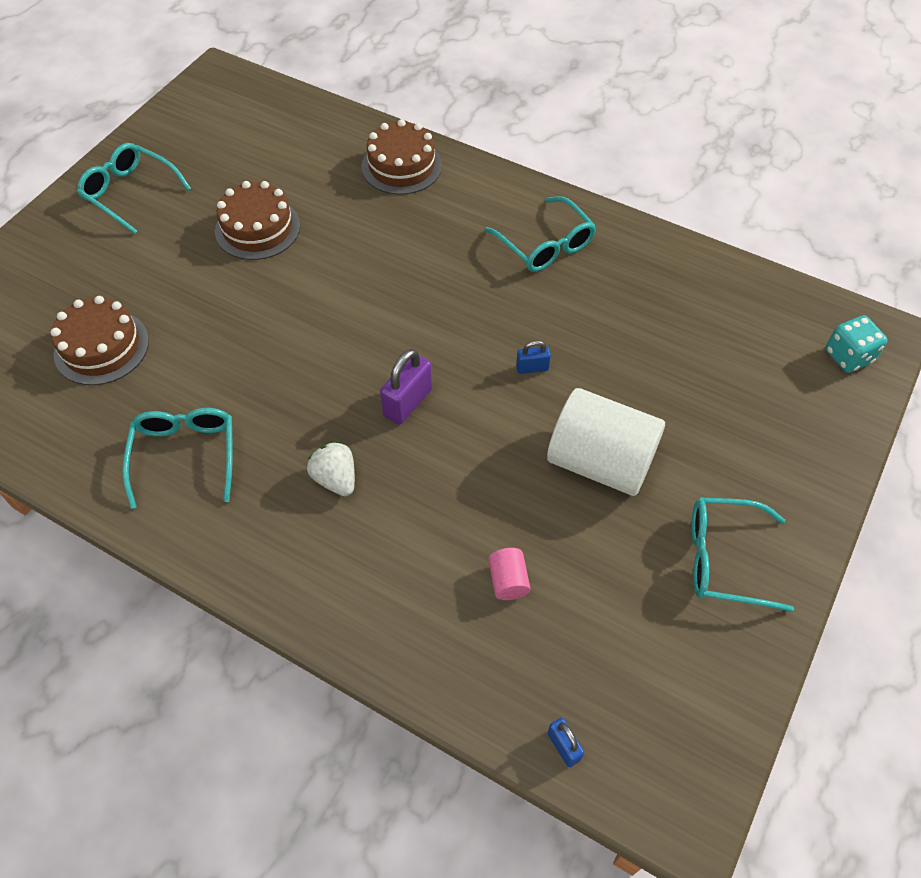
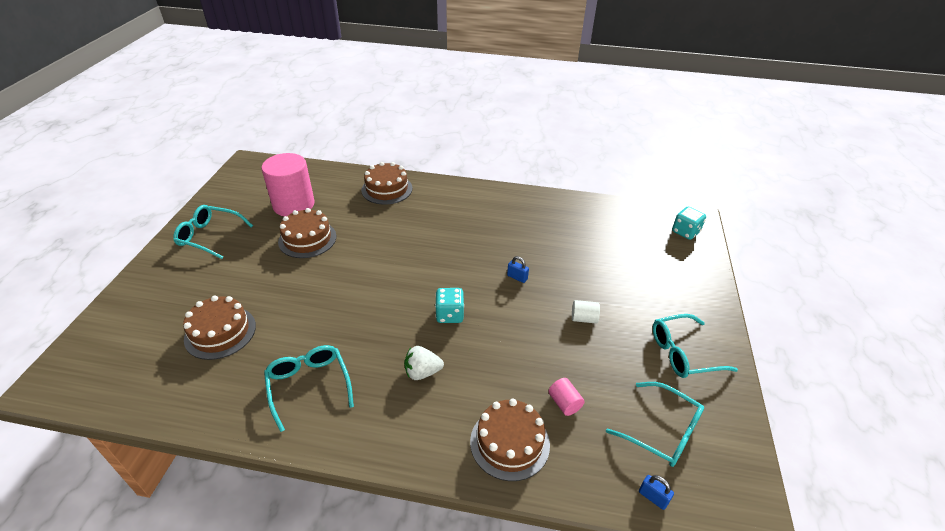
camera: 20 degrees left, 15 degrees down
(258, 165) = (293, 205): none -> pink cylinder
(335, 479) = (422, 372): white strawberry -> white strawberry turned 45 degrees counterclockwise
(408, 402) = (449, 315): purple padlock -> turquoise dice
(408, 612) = (509, 442): none -> brown cake
(532, 368) = (517, 277): blue padlock -> blue padlock turned 60 degrees clockwise
(545, 245) = (492, 212): turquoise glasses -> turquoise glasses (662, 431)
(600, 462) = (584, 318): white cylinder -> white cylinder, size x0.42

